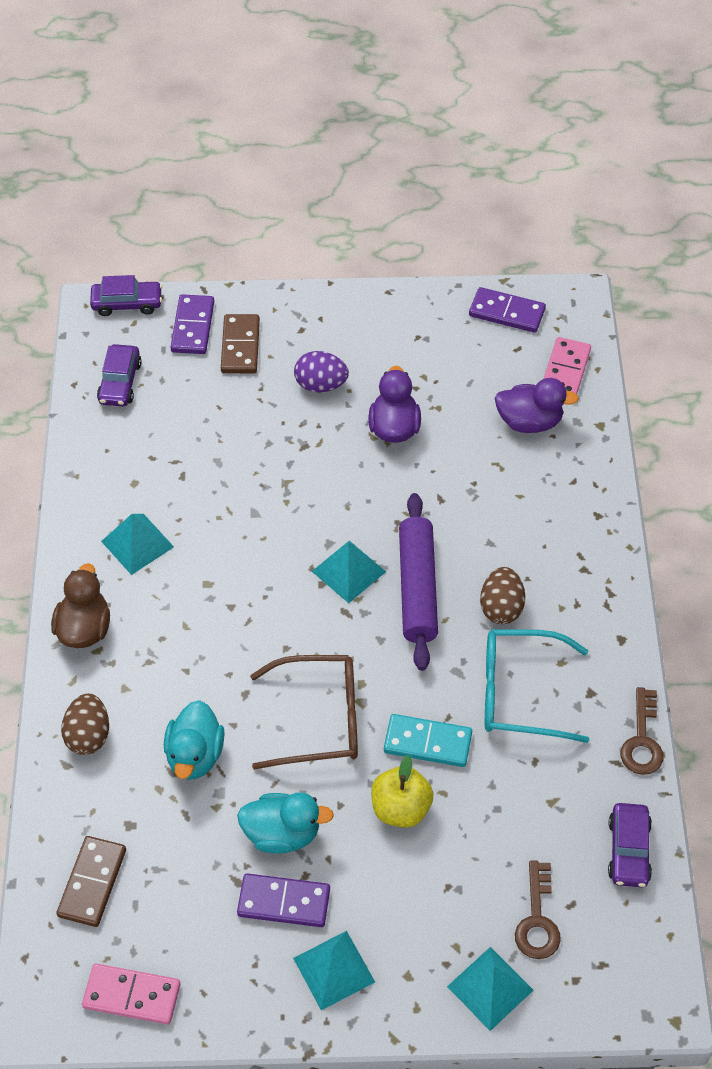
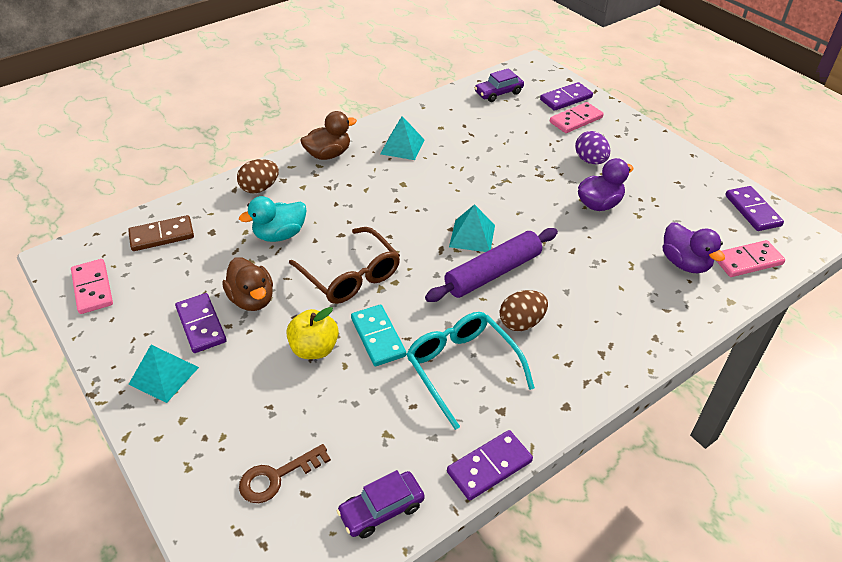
camera: 55 degrees right, 10 degrees down
(127, 303) = (551, 72): purple car -> none
(240, 346) = (576, 120): brown domino -> pink domino
(282, 833) = (252, 299): turquoise duck -> brown duck
(490, 988) = (198, 475): turquoise pyramid -> none
(642, 740) = (489, 467): brown key -> purple domino

